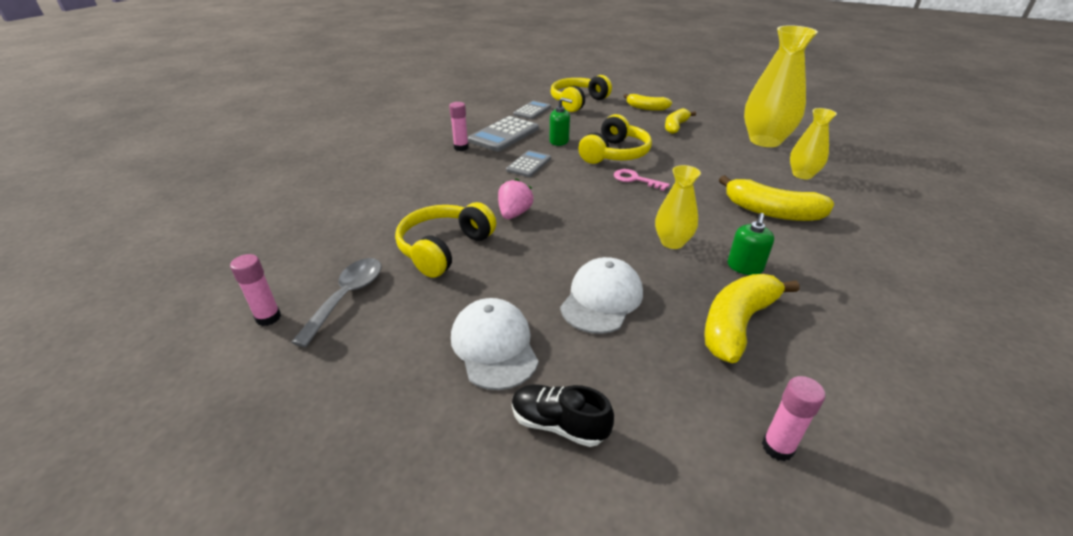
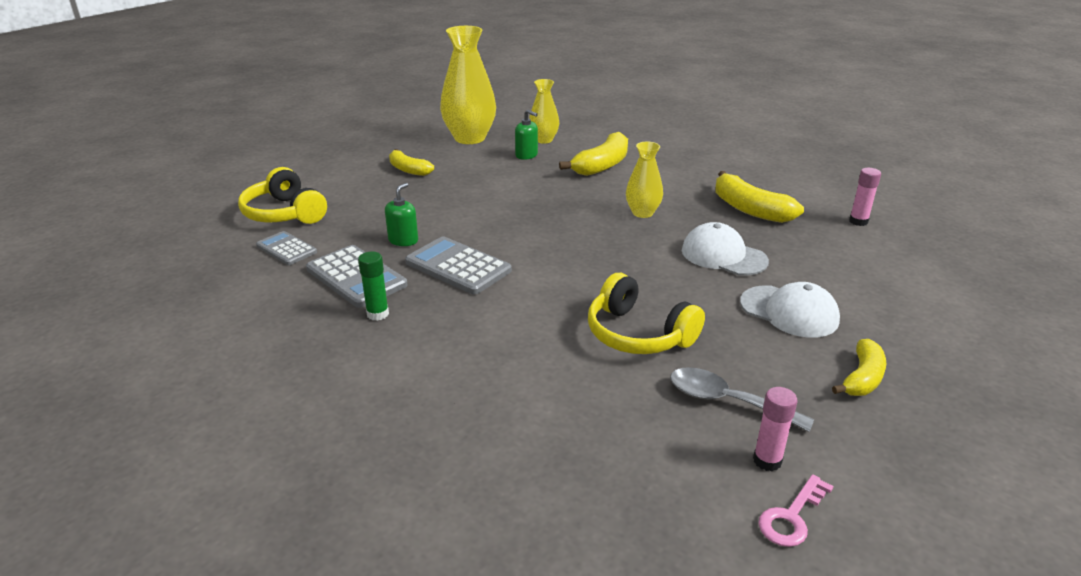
camera: 80 degrees left, 5 degrees down
(461, 147) = (377, 314): pink glue stick -> green glue stick
(494, 346) = (789, 311): white cap -> white cap turned 135 degrees counterclockwise
(514, 214) = (574, 285): pink strawberry -> none
(528, 164) = (458, 266): grey calculator -> grey calculator, size x1.61
(559, 424) = (864, 290): black shoe -> none
(615, 154) = (458, 212): yellow headphones -> none
(635, 179) = (523, 210): pink key -> pink key (791, 517)
(646, 108) = (343, 175): yellow banana -> yellow banana (862, 378)
(745, 267) = (681, 192): green soap dispenser -> green soap dispenser (526, 155)

